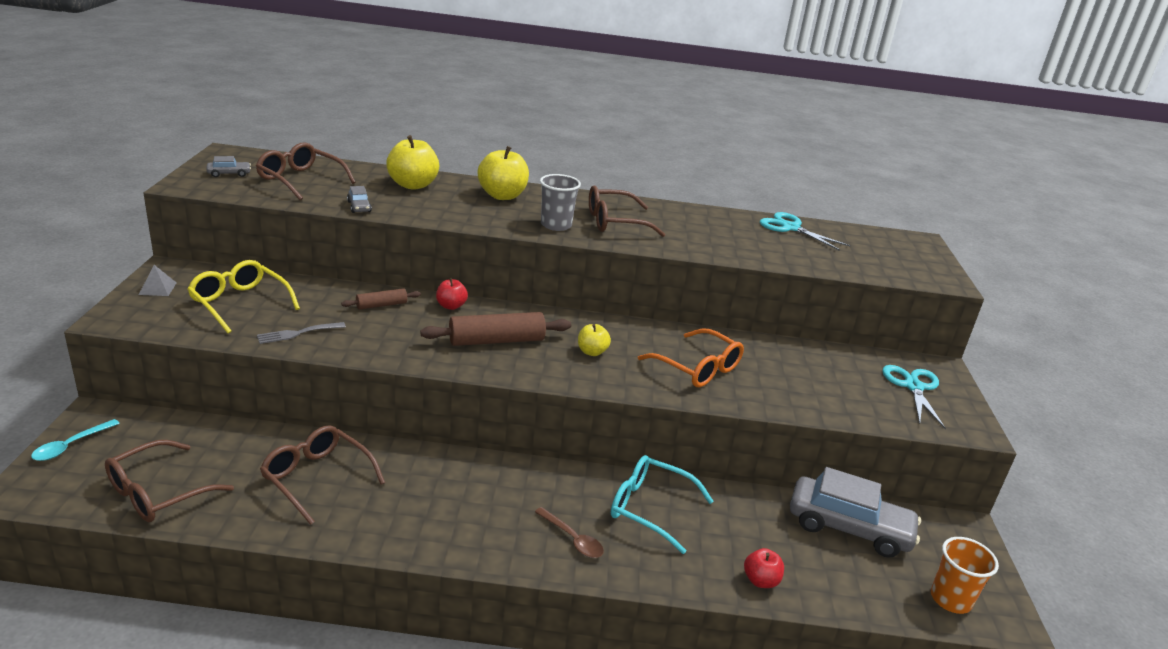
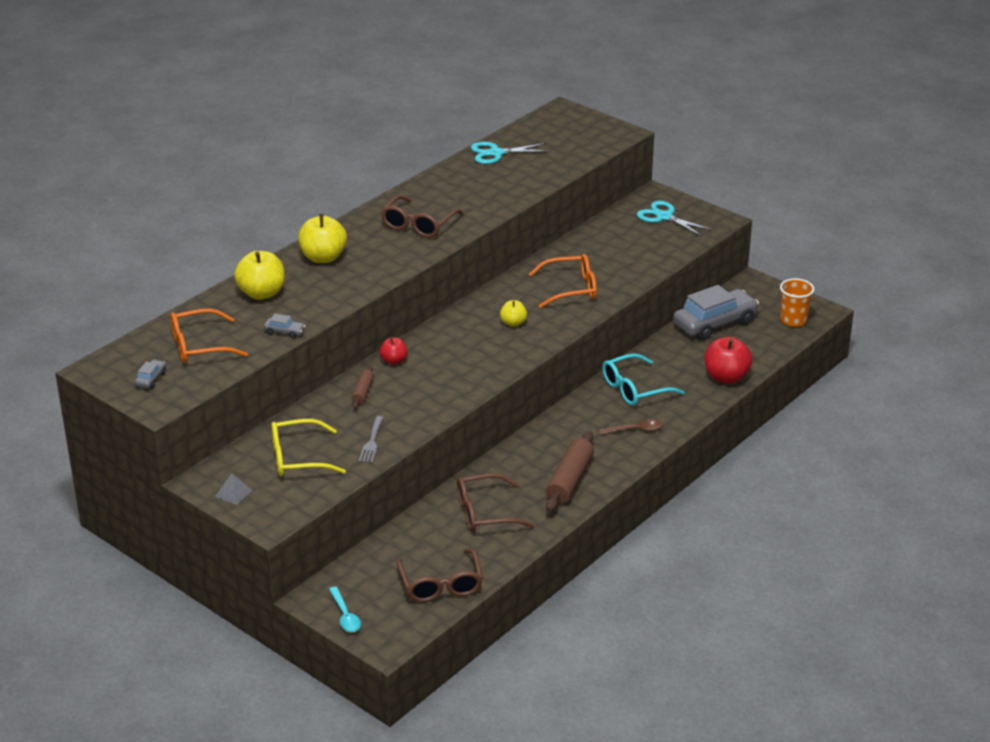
camera: 50 degrees left, 5 degrees up
(300, 180) = (199, 346): brown glasses -> orange glasses
(496, 341) = (462, 357): brown rolling pin -> brown rolling pin (569, 480)
(556, 225) = (400, 253): grey cup -> none
(760, 580) = (726, 377): red apple -> red apple, size x1.79

